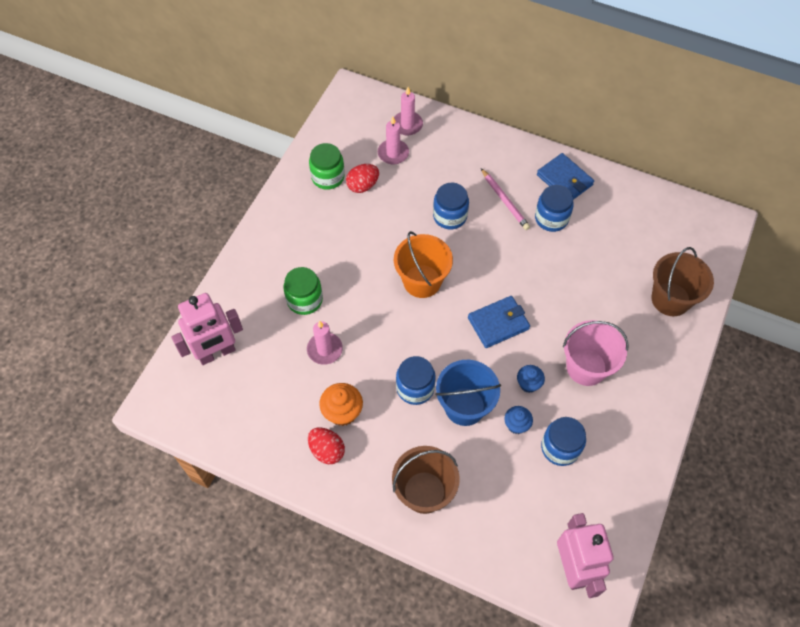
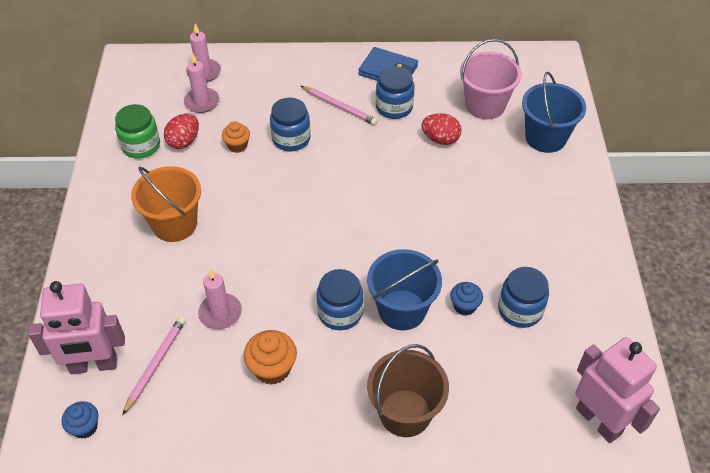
camera: 25 degrees left, 10 degrees down
(217, 353) = (93, 365): pink robot -> pink robot turned 45 degrees clockwise
(260, 371) = (156, 364): none -> pink pencil
(304, 300) = (173, 272): green jar -> none
(327, 450) = (274, 415): red egg -> red egg (440, 139)
(403, 206) = (237, 146): none -> orange cupcake
(422, 281) = (293, 208): orange bucket -> orange bucket (174, 224)
(498, 323) = (393, 218): blue wallet -> none
(528, 384) = (455, 263): blue cupcake -> blue cupcake (85, 427)
(586, 367) = (502, 226): pink bucket -> pink bucket (485, 105)
(670, 299) = (545, 137): brown bucket -> blue bucket

